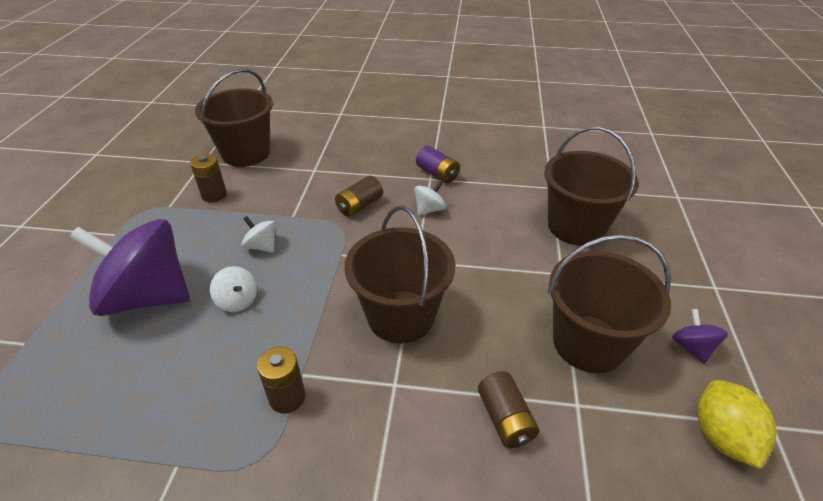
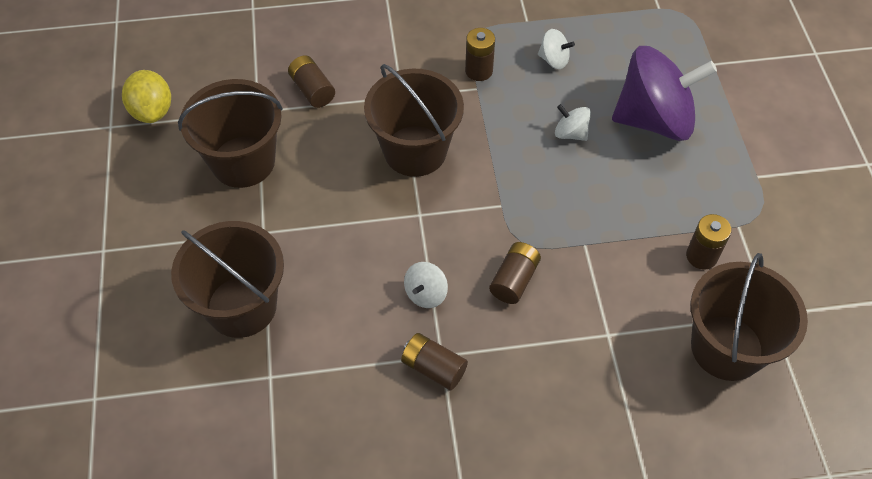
camera: 165 degrees right, 15 degrees up
(262, 246) = (590, 196): white spinning top -> white spinning top (554, 60)
(437, 174) = (433, 368): purple battery -> brown battery
(692, 347) = (151, 177): purple spinning top -> none

